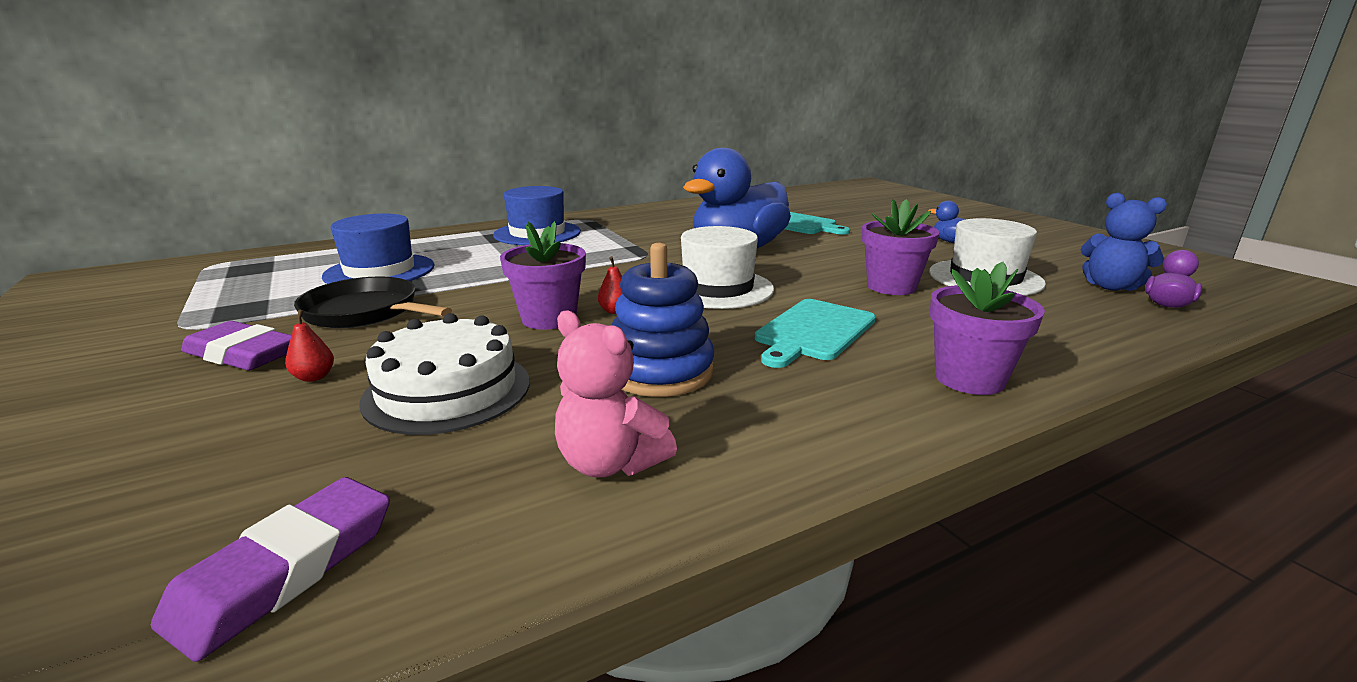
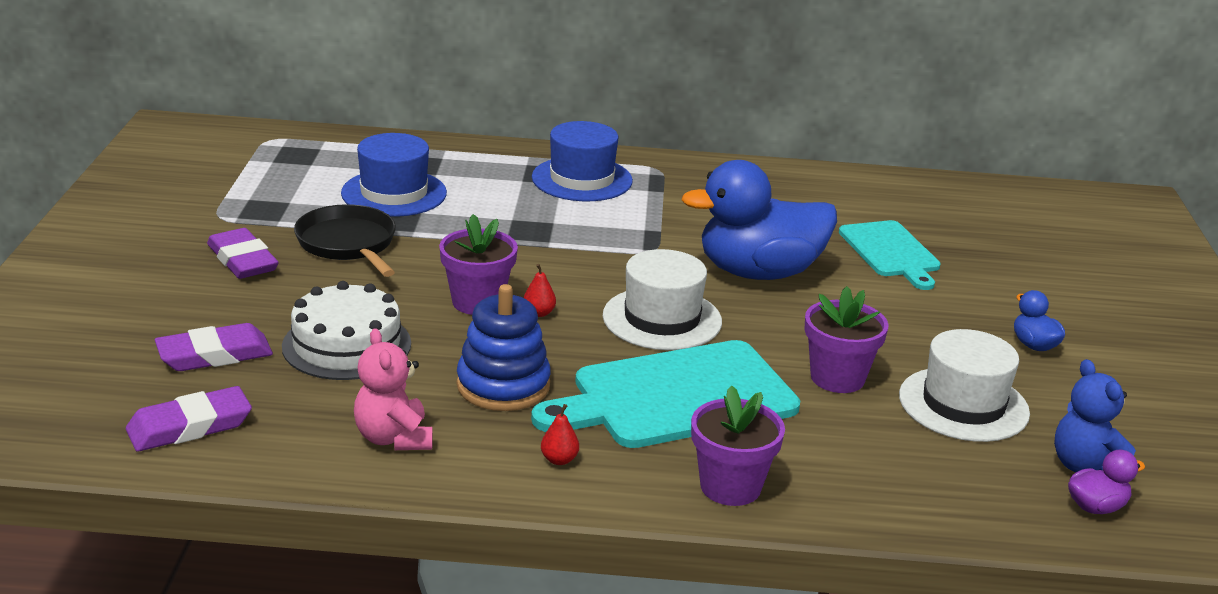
camera: 30 degrees right, 5 degrees up
(267, 457) = (214, 355): none -> purple eraser
(314, 377) = (274, 300): red pear -> red pear (559, 460)
(813, 331) = (676, 397): turquoise cutting board -> turquoise cutting board, size x1.63

